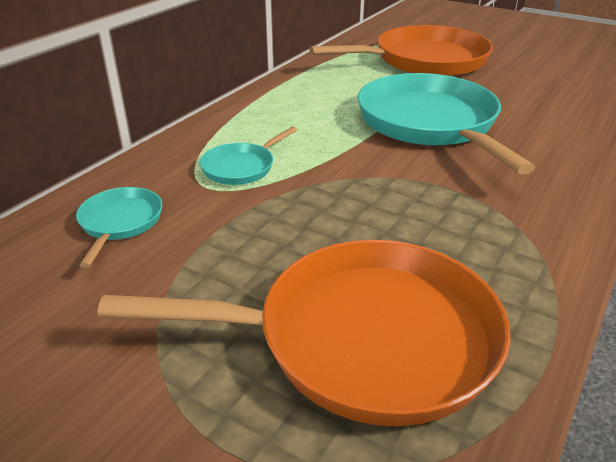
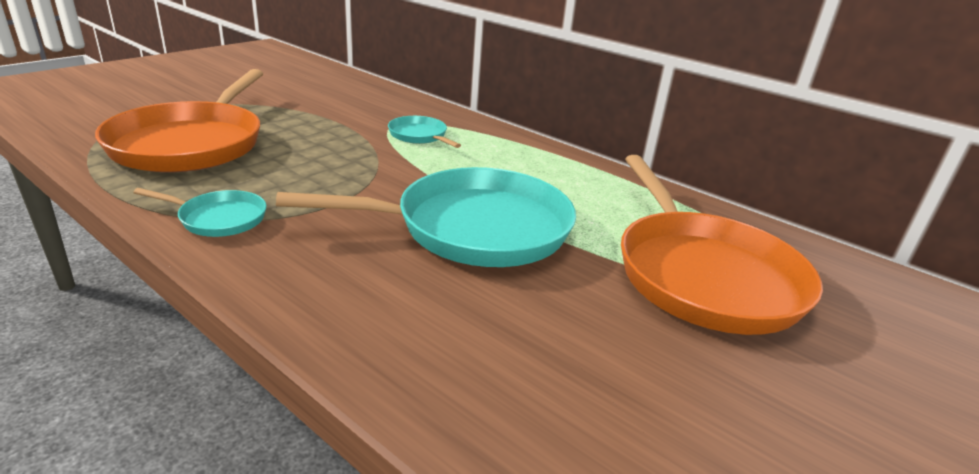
camera: 95 degrees right, 5 degrees down
(120, 222) = (367, 102): turquoise pan -> turquoise pan (219, 218)

